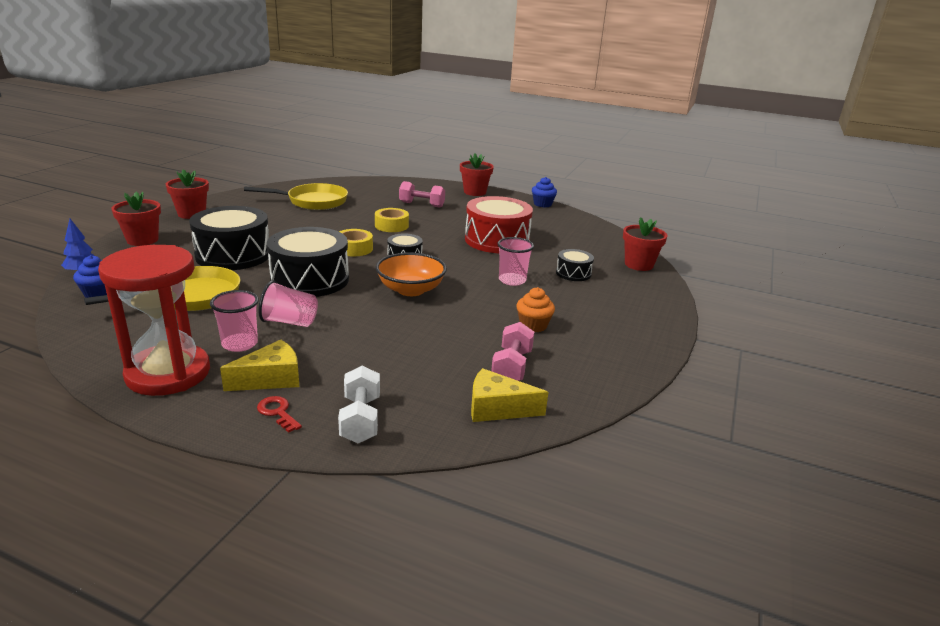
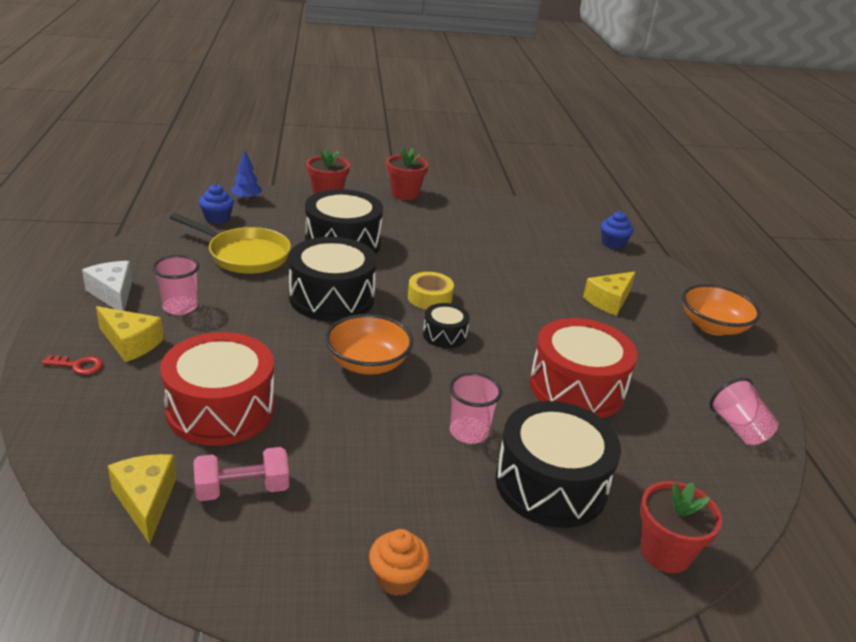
camera: 60 degrees right, 5 degrees up
(168, 373) = (113, 294): red hourglass -> white cheese
(277, 412) = (78, 365): red key -> red key turned 75 degrees clockwise
(289, 322) = (237, 317): pink cup -> pink cup (738, 428)
(313, 202) = (517, 236): yellow pan -> none
(360, 419) = (86, 414): white dumbbell -> none
(391, 226) = (518, 301): yellow tape -> none
(412, 356) = (221, 409): none -> red drum
(421, 204) = (609, 301): pink dumbbell -> yellow cheese
(475, 192) = (713, 327): red flower pot -> orange bowl
(533, 325) = (359, 482): orange cupcake -> orange cupcake (397, 578)
(542, 204) = (764, 396): blue cupcake -> blue cupcake (613, 244)
(573, 273) = (551, 484): black drum -> black drum, size x2.02

